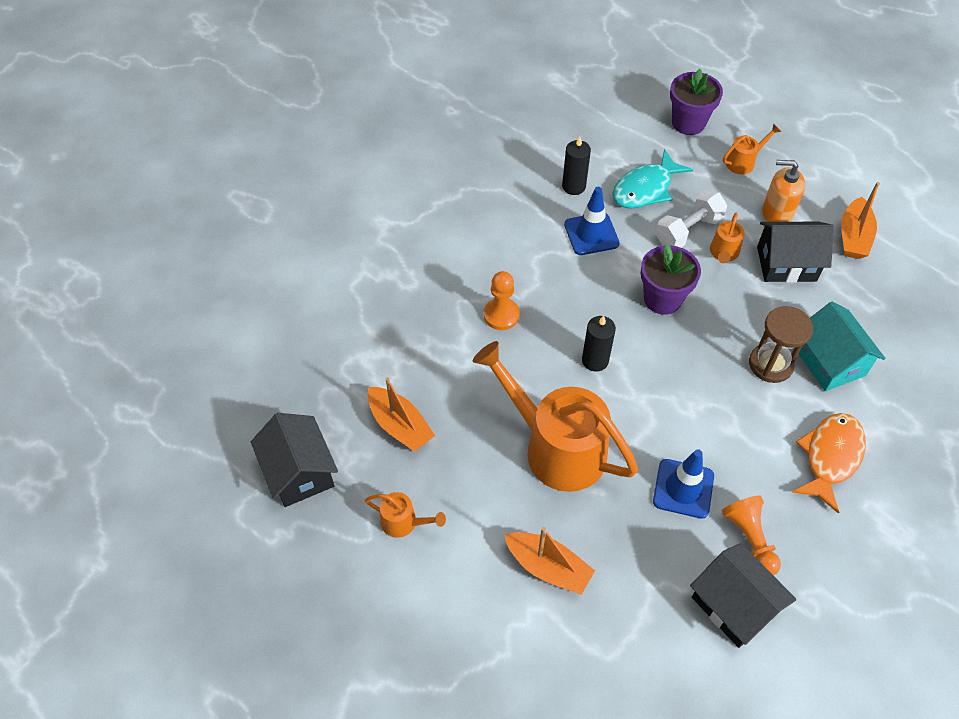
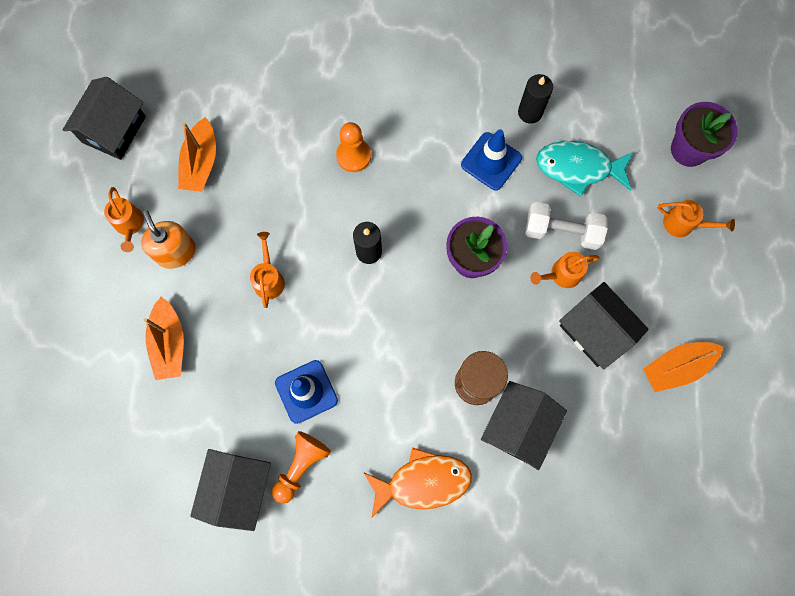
camera: 50 degrees right, 20 degrees up
(555, 447) = (269, 278): orange watering can -> orange watering can, size x0.43
(776, 213) = (647, 288): orange soap dispenser -> orange soap dispenser (176, 252)
(829, 361) = (518, 427): turquoise house -> black house

